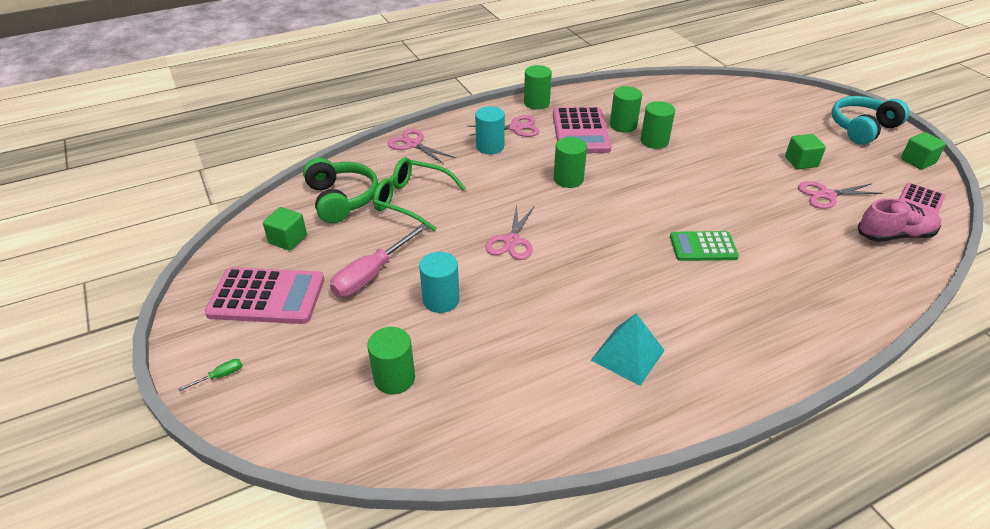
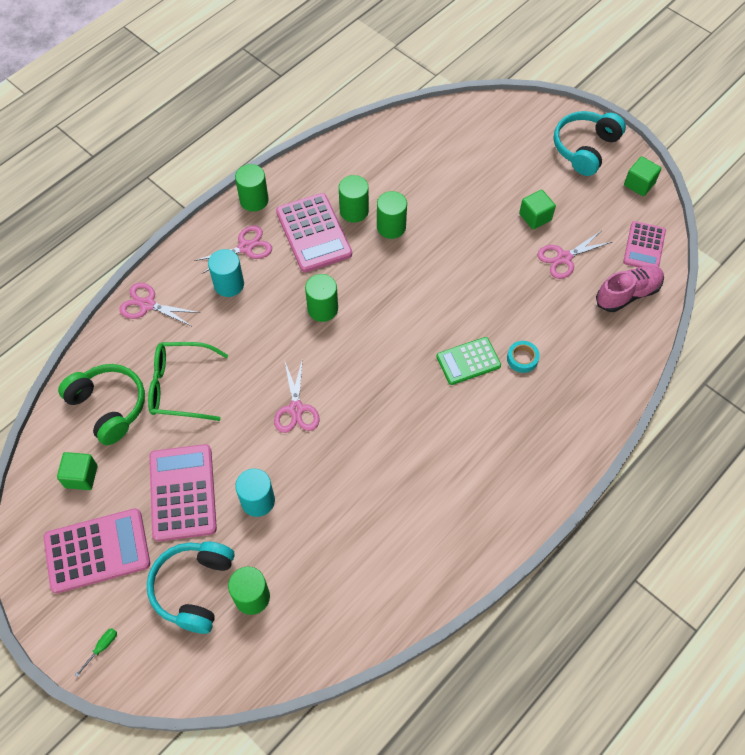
camera: 20 degrees left, 20 degrees up
(340, 353) = (194, 588): none -> turquoise headphones
(372, 274) = (182, 492): pink screwdriver -> pink calculator
(628, 355) = (434, 506): turquoise pyramid -> none
(763, 258) = (522, 359): none -> turquoise tape

